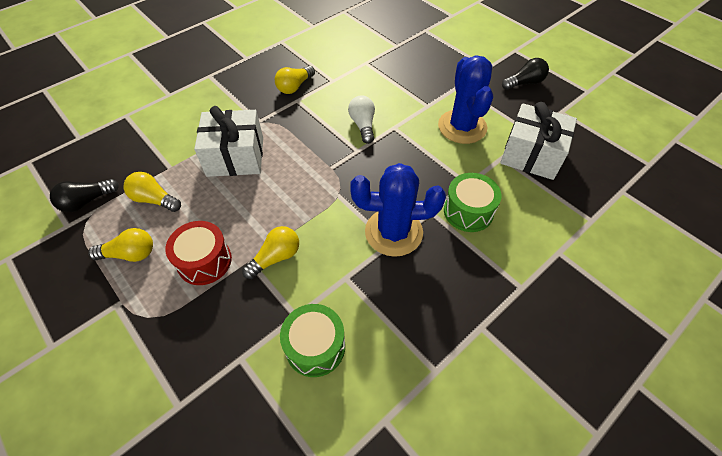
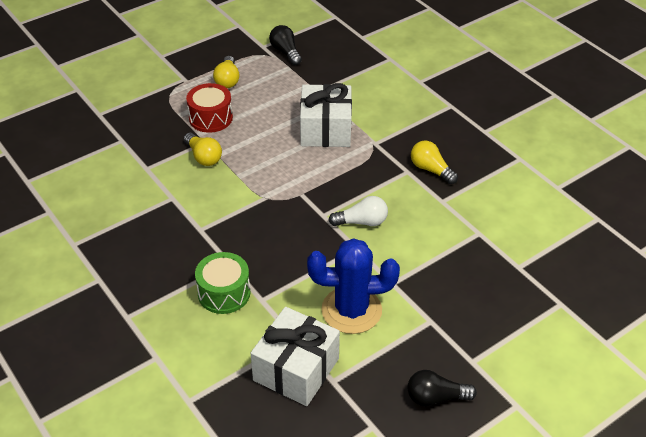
camera: 95 degrees right, 10 degrees down
(154, 199) = (281, 86): yellow light bulb -> none
(315, 347) = (117, 178): green drum -> none
(393, 232) = (211, 233): blue cactus -> none
(524, 83) = (436, 397): black light bulb -> black light bulb turned 105 degrees clockwise

